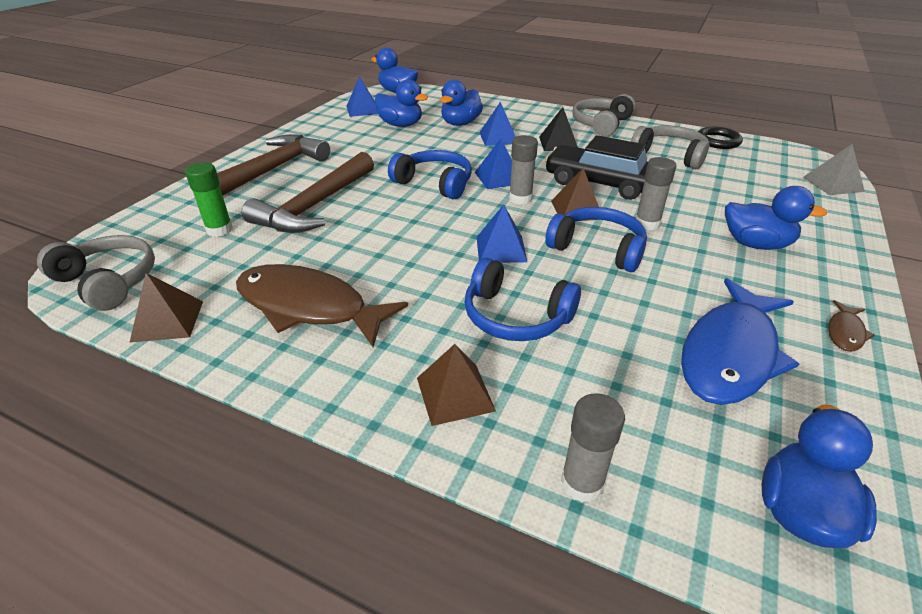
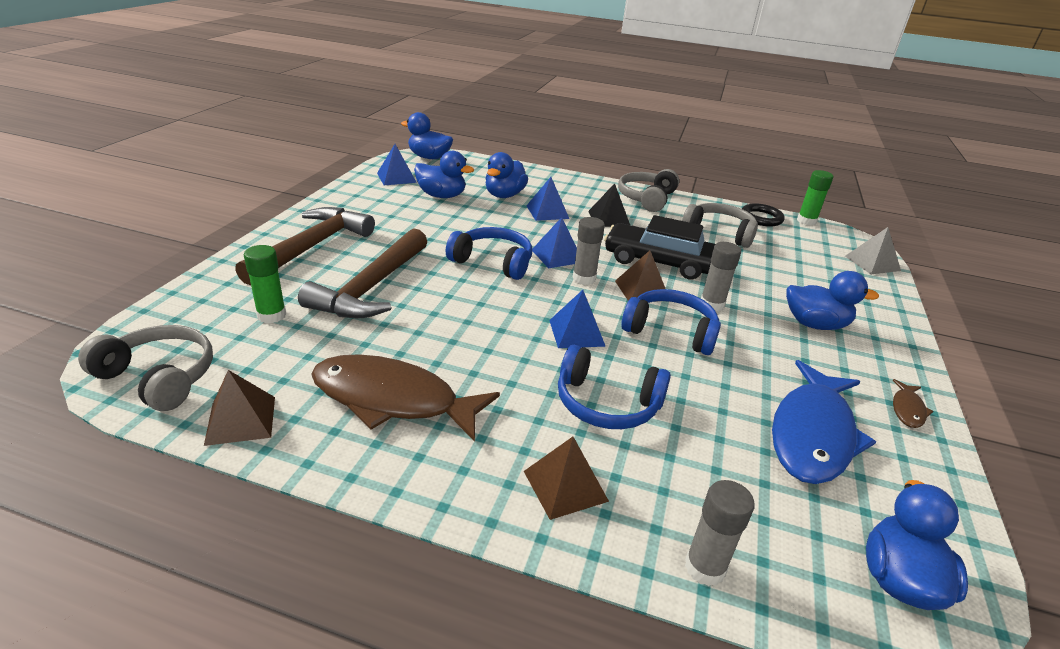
camera: 10 degrees left, 5 degrees down
(767, 143) = (806, 221): none -> green glue stick

